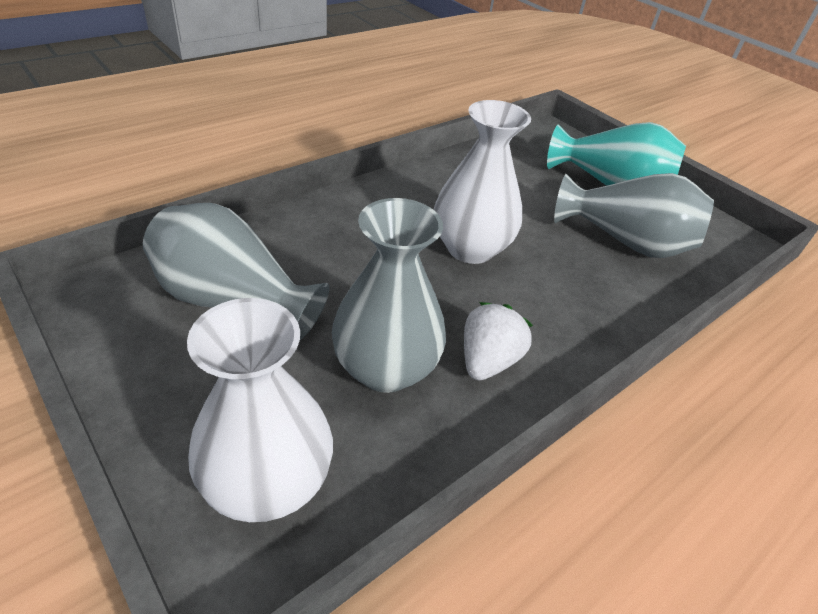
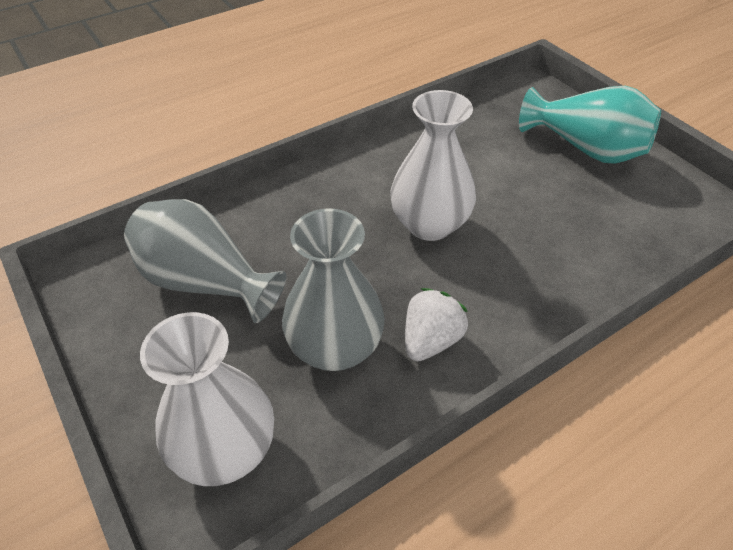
camera: 10 degrees right, 5 degrees up
(625, 241) = (590, 212): grey vase -> none

